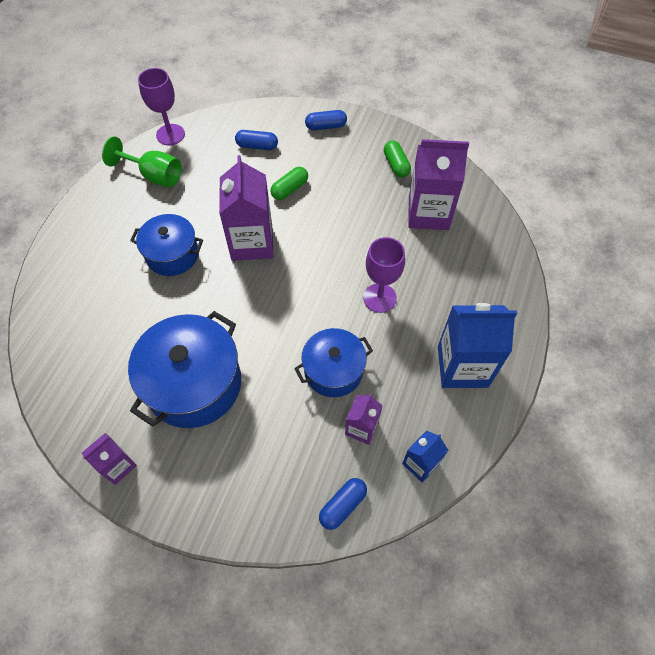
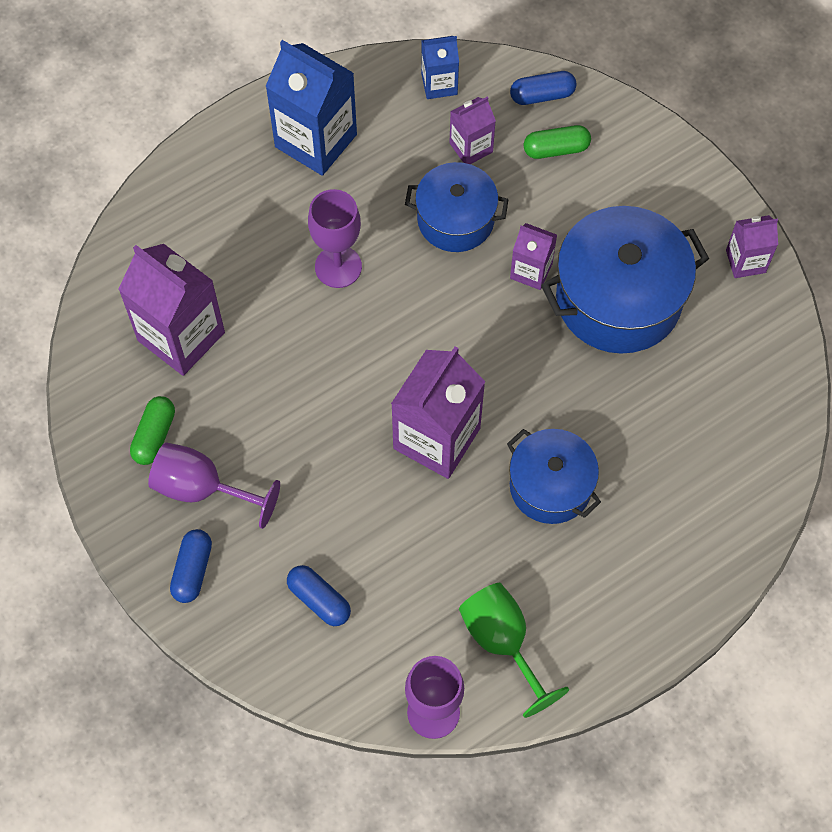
camera: 145 degrees left, 5 degrees up
(262, 367) = (531, 271): none -> purple carton
(290, 189) = (328, 491): green capsule -> green capsule (556, 149)
(326, 126) = (192, 570): blue capsule -> blue capsule turned 75 degrees clockwise
(352, 157) = (202, 488): none -> purple goblet

